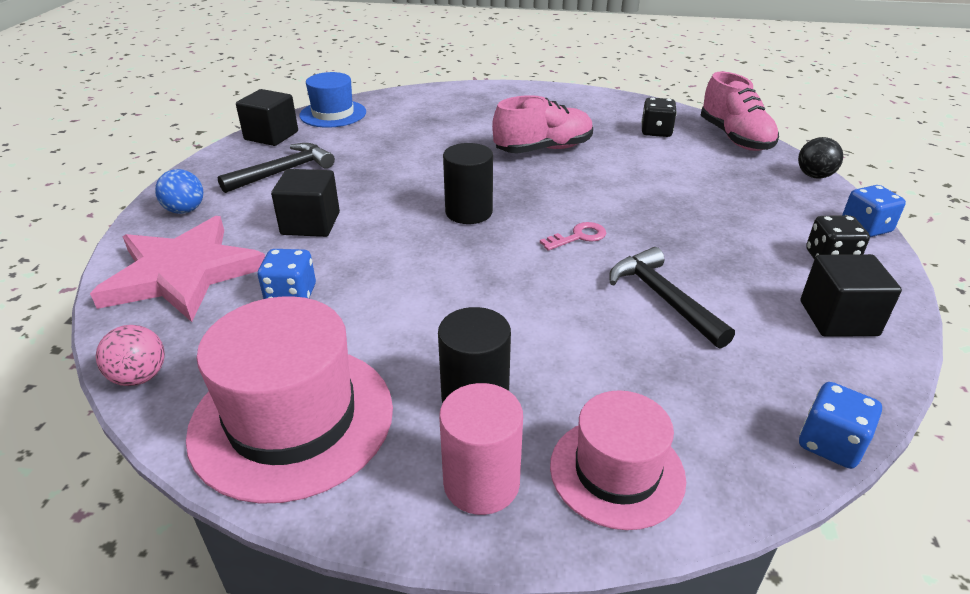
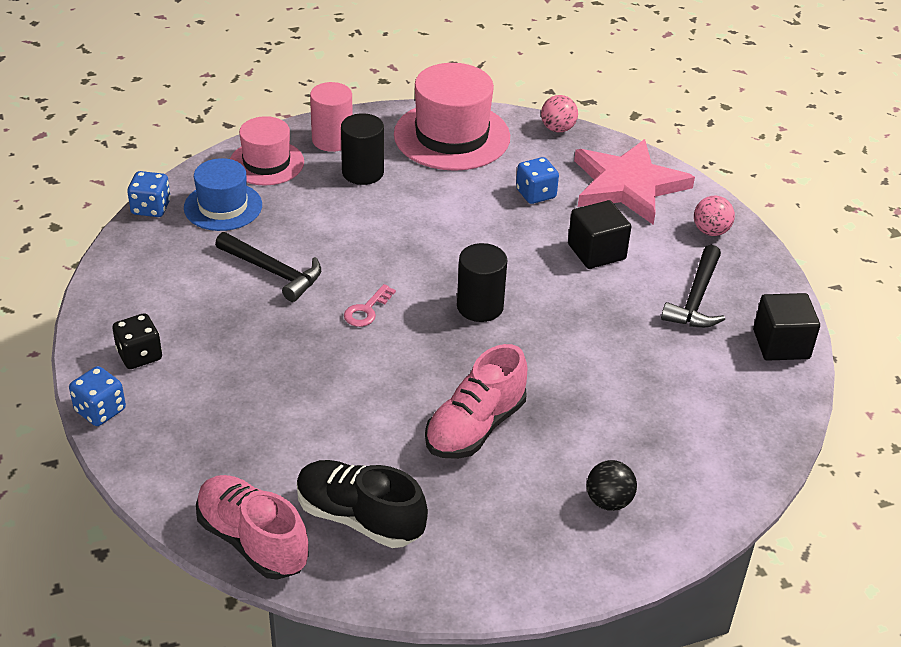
camera: 150 degrees right, 5 degrees up
(185, 210) = (710, 231): blue ball -> pink ball
(333, 114) = (772, 408): blue hat -> blue hat (223, 206)
(656, 132) = (359, 518): black dice -> black shoe
(814, 176) = (148, 486): black ball -> black ball (608, 501)
(838, 318) = (138, 295): black cube -> none

